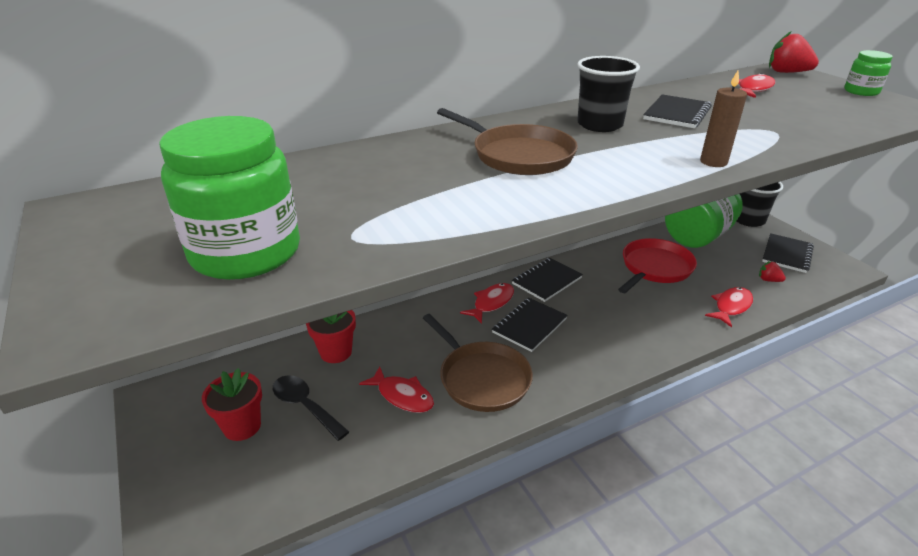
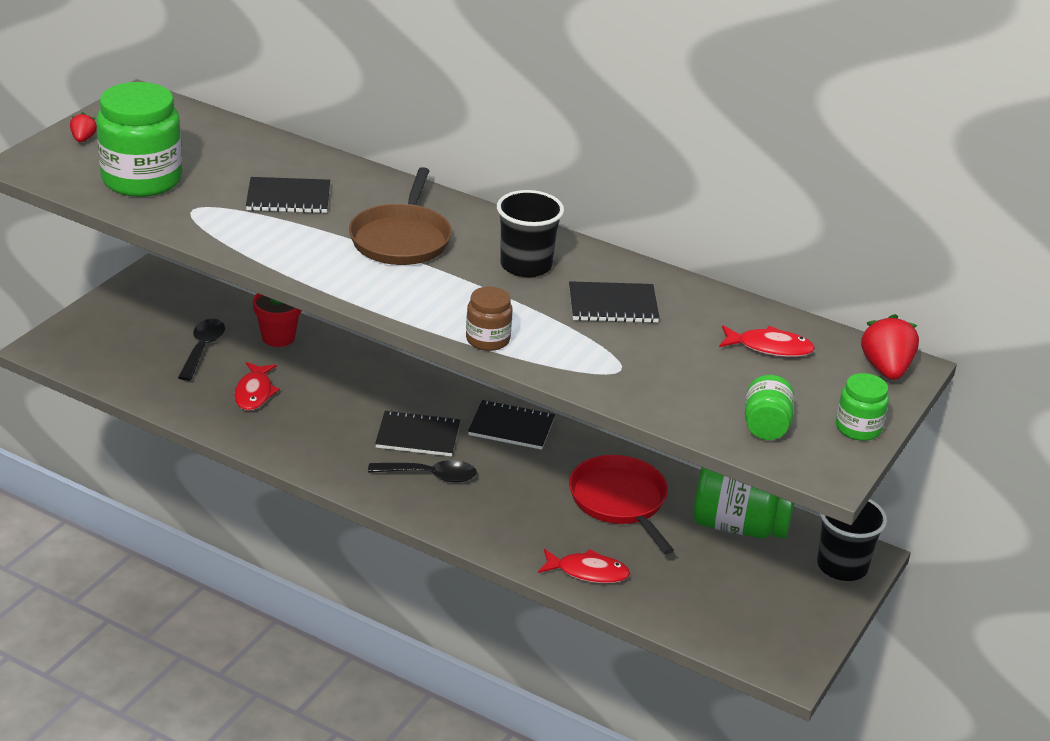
camera: 55 degrees right, 0 degrees up
(242, 426) = (158, 329): red flower pot -> none
(482, 378) = (313, 429): brown pan -> none
(491, 303) = (434, 401): red fish -> none
(584, 337) = (430, 476): none -> black spoon
(655, 268) = (619, 501): red pan -> red pan turned 120 degrees counterclockwise
(713, 162) = (488, 339): brown candle -> brown jar
(768, 280) = (683, 598): red strawberry -> red strawberry (83, 139)
(786, 254) = (771, 610): black notebook -> black notebook (288, 198)
(860, 111) = (766, 426): none -> green jar

